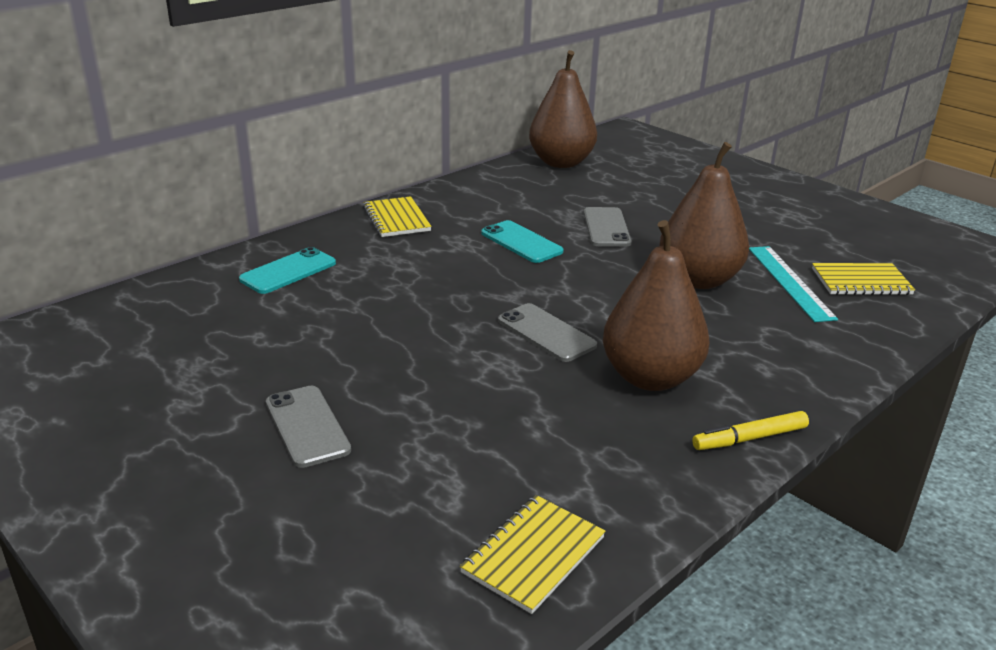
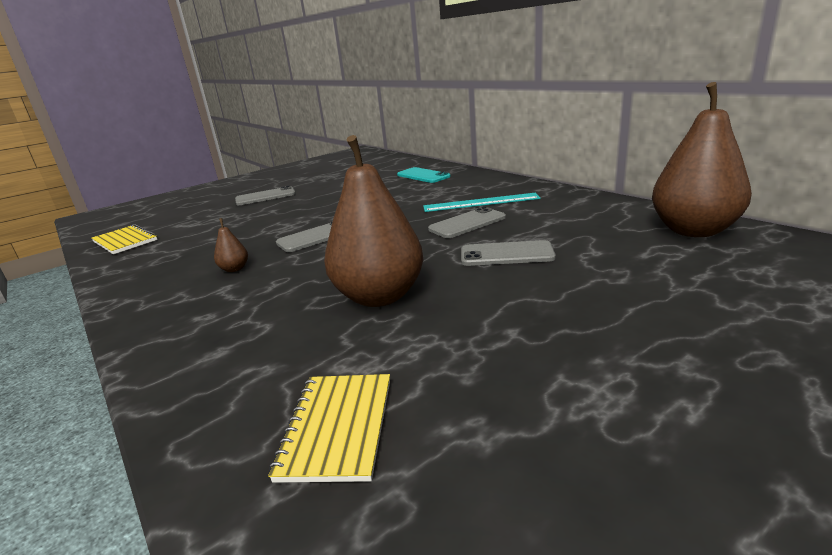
camera: 100 degrees right, 5 degrees down
(396, 219) = (505, 187): yellow notebook -> none
(521, 242) = (467, 223): turquoise phone -> grey phone
(650, 377) = (234, 269): brown pear -> brown pear, size x0.40
(749, 438) = (131, 301): yellow marker -> none
(790, 282) = (357, 356): turquoise ruler -> turquoise ruler (481, 202)

